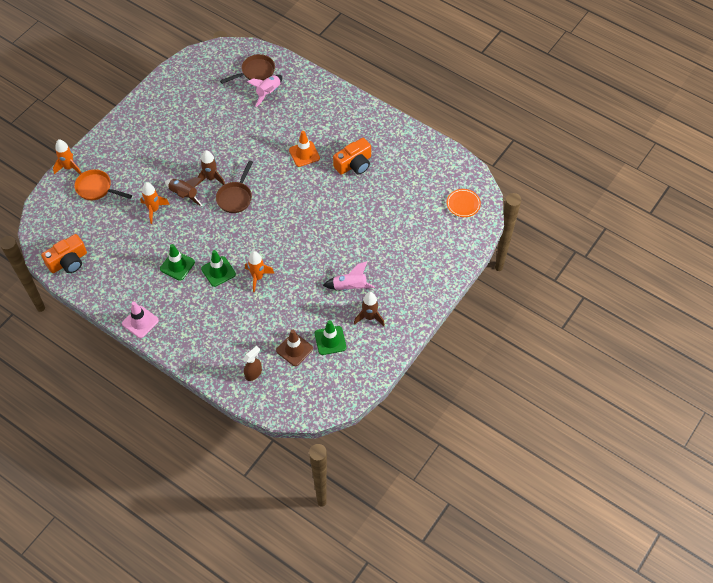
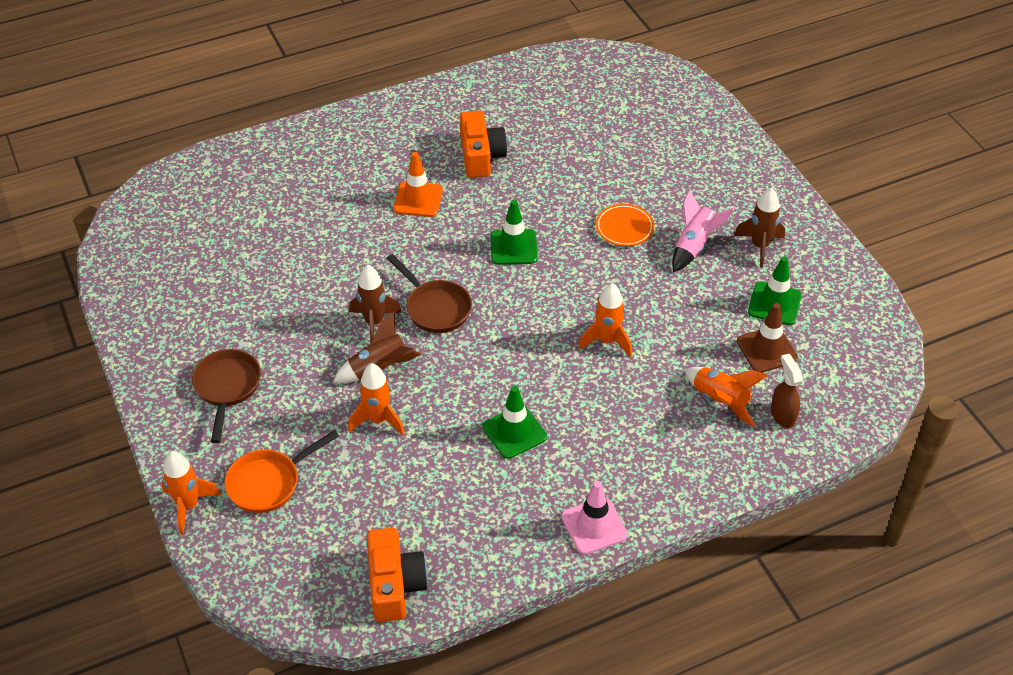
camera: 60 degrees left, 10 degrees down
(218, 271) = (563, 384): green traffic cone -> green traffic cone (513, 247)
(247, 342) = (720, 401): none -> orange rocket
(255, 72) = (213, 191): brown pan -> brown pan (227, 388)
(268, 93) = (267, 193): pink rocket -> none
(463, 204) = (633, 82): orange plate -> orange plate (624, 228)

